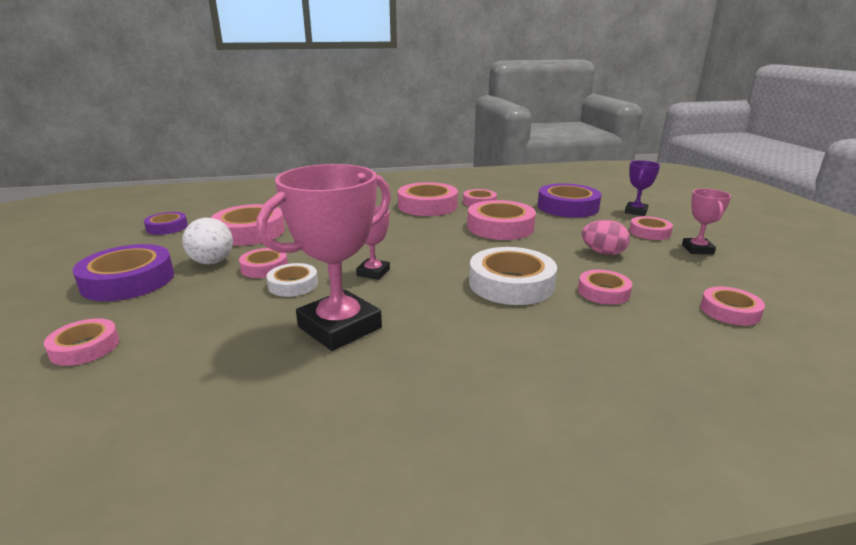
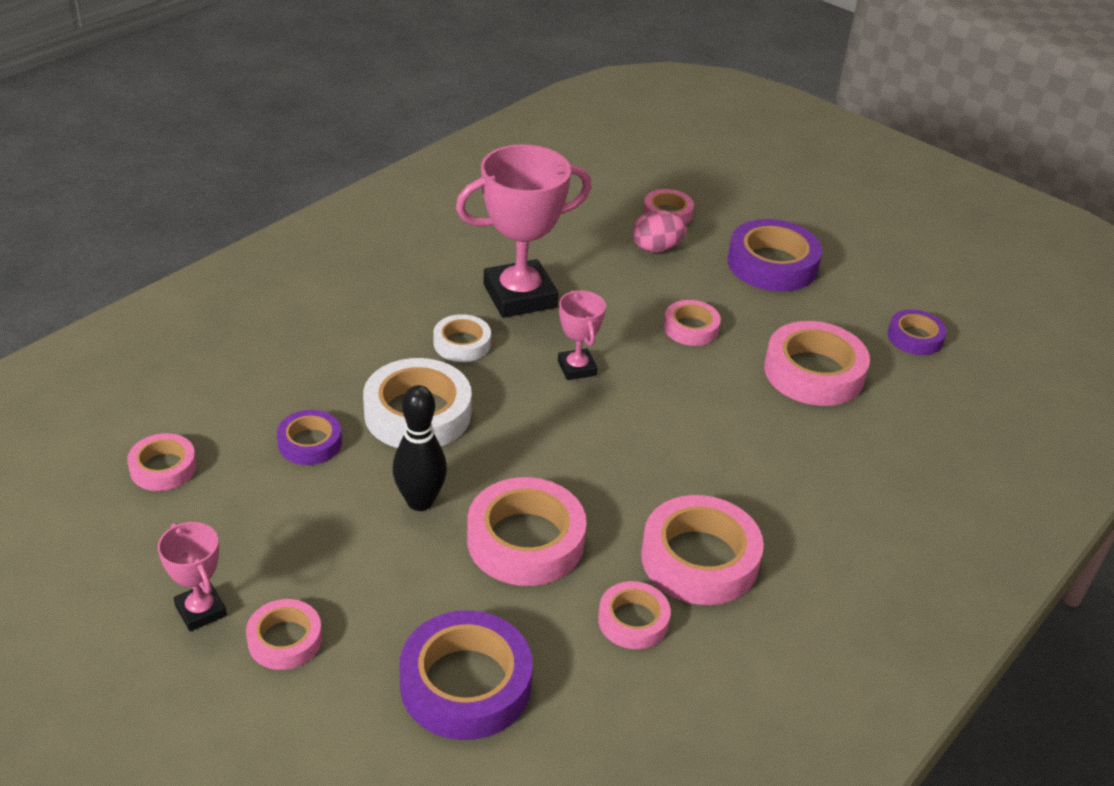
camera: 140 degrees right, 15 degrees up
(212, 262) = (753, 313): white ball -> none
(293, 285) = (627, 320): white tape -> white tape (462, 343)
(339, 327) = (520, 296): pink trophy -> pink trophy turned 60 degrees clockwise
(545, 251) = (420, 501): none -> black bowling pin
(603, 253) = (339, 532): pink egg -> pink egg (656, 248)
(603, 292) = (310, 443): pink tape -> purple tape
(635, 211) = (329, 730): purple trophy -> none

